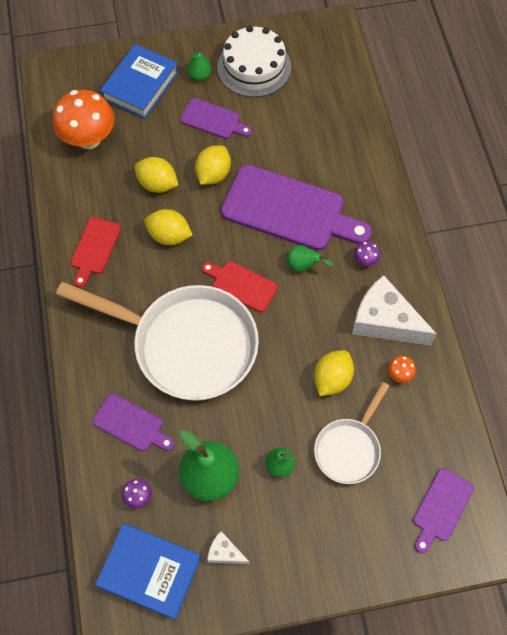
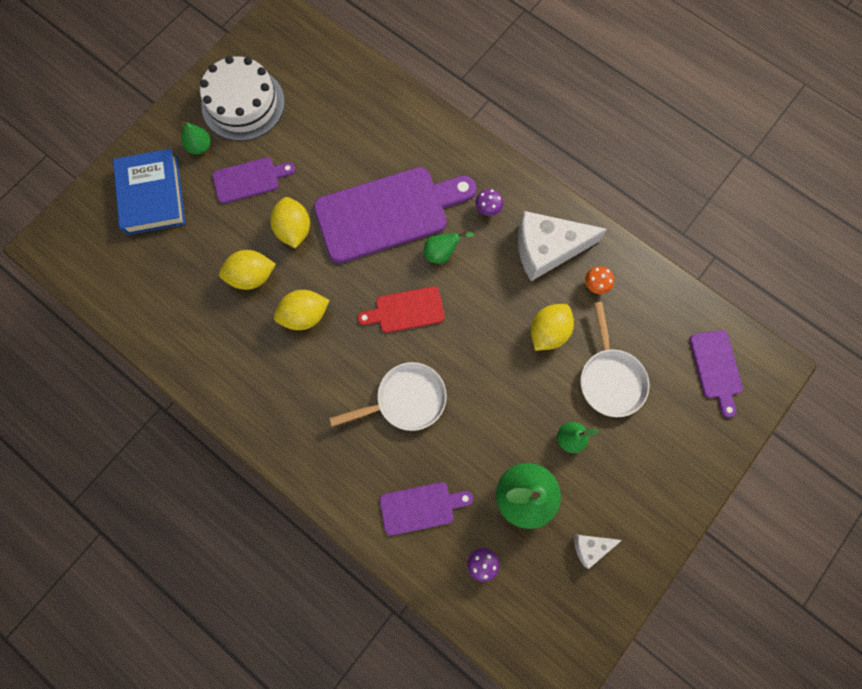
camera: 40 degrees left, 10 degrees up
(89, 139) = (149, 282): orange mushroom -> none
(94, 249) = (248, 379): red cutting board -> none
(150, 572) = (546, 616): blue book -> none
(186, 344) = (406, 399): white pan -> white pan, size x0.52
(332, 379) = (548, 332): yellow lemon -> yellow lemon turned 45 degrees clockwise

